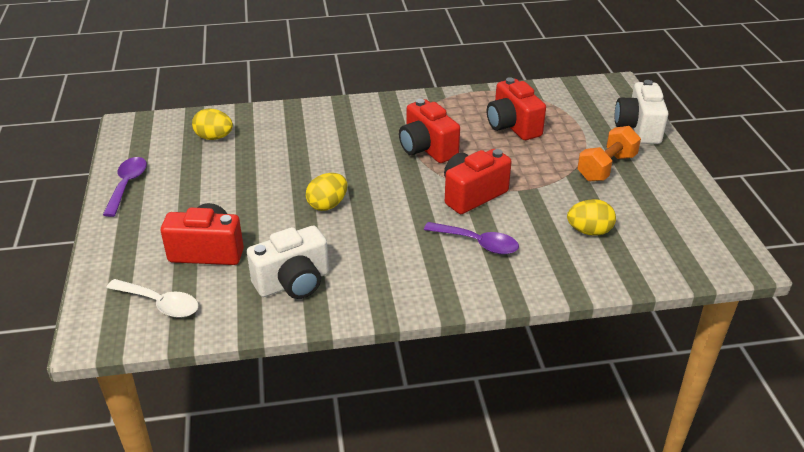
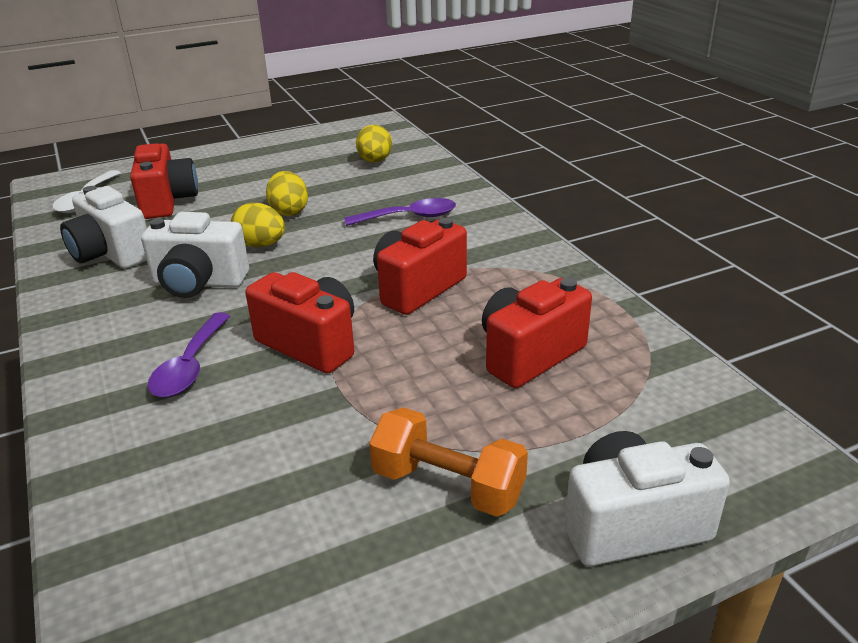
camera: 75 degrees right, 5 degrees down
(127, 185) = (272, 145): purple spoon -> purple spoon (409, 217)
(370, 237) = (199, 283): none -> white camera
(589, 231) = (231, 481): yellow egg -> yellow egg (289, 211)

